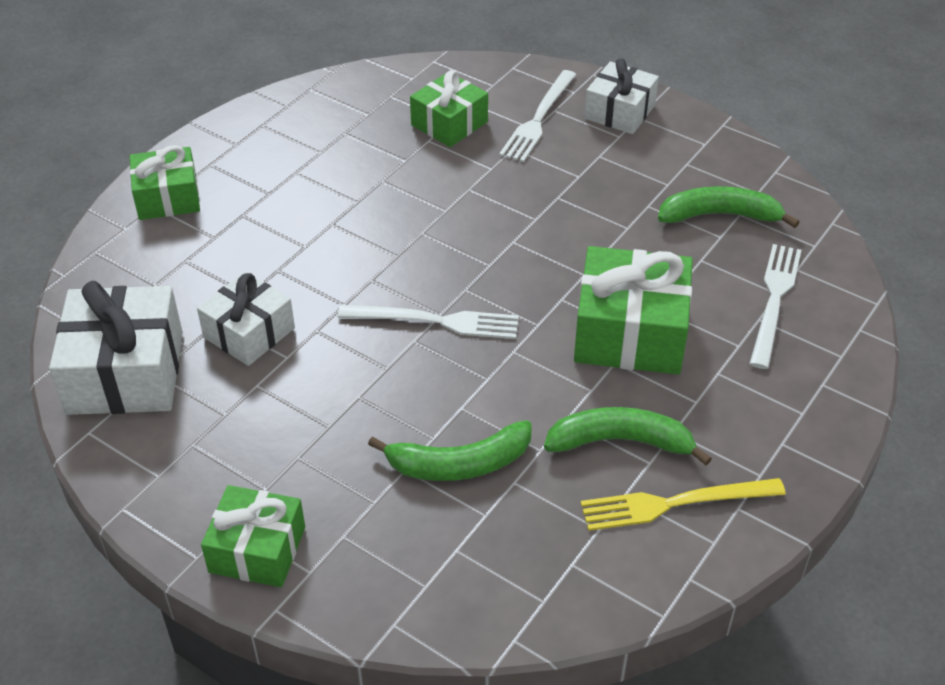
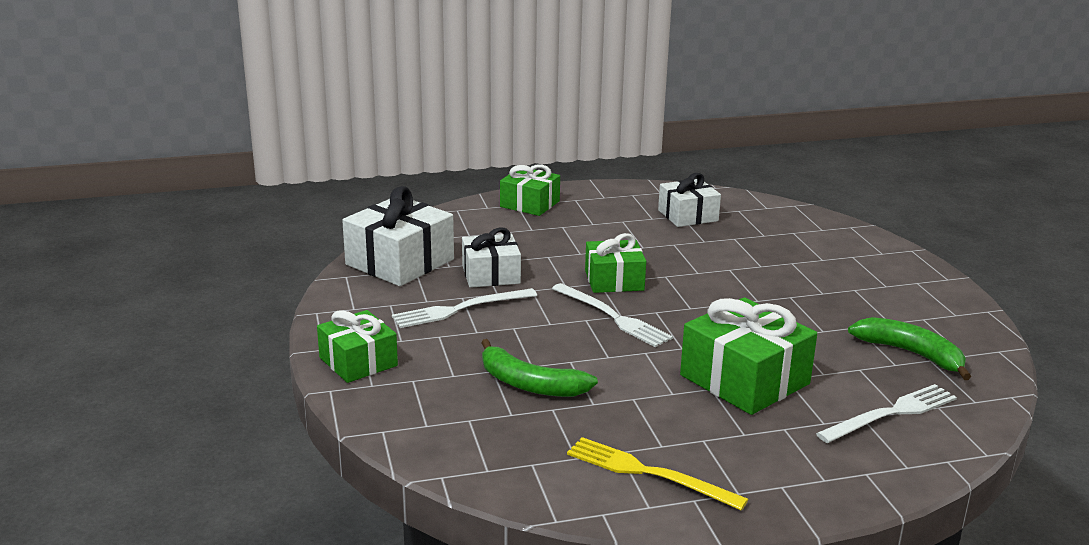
camera: 40 degrees right, 20 degrees down
(449, 123) = (761, 236): green gift -> green gift (614, 280)
(538, 119) = (832, 256): white fork -> white fork (460, 309)
(619, 112) = (905, 274): white gift -> white gift (688, 215)
(621, 442) = (655, 426): green banana -> none

